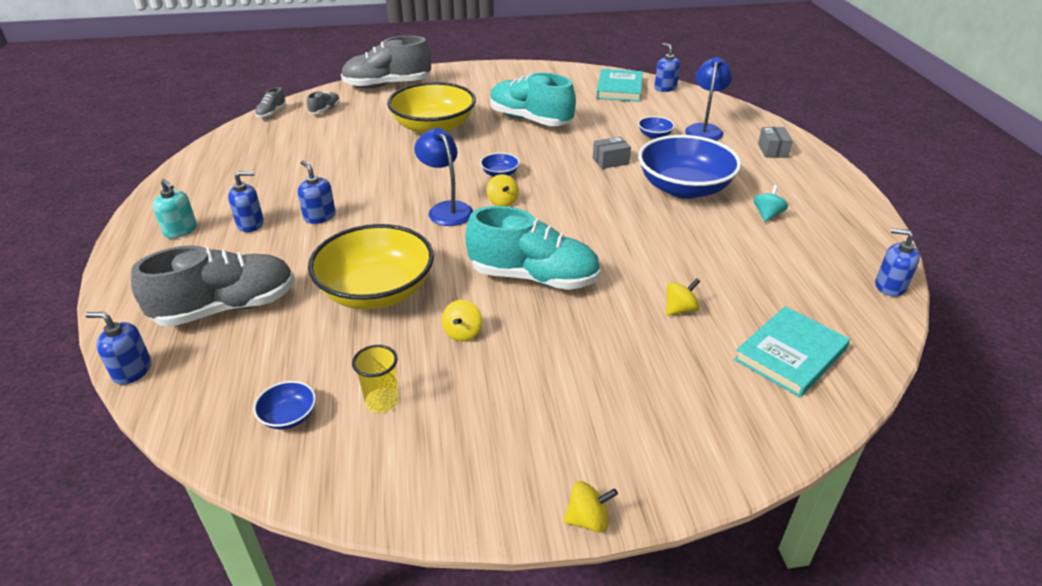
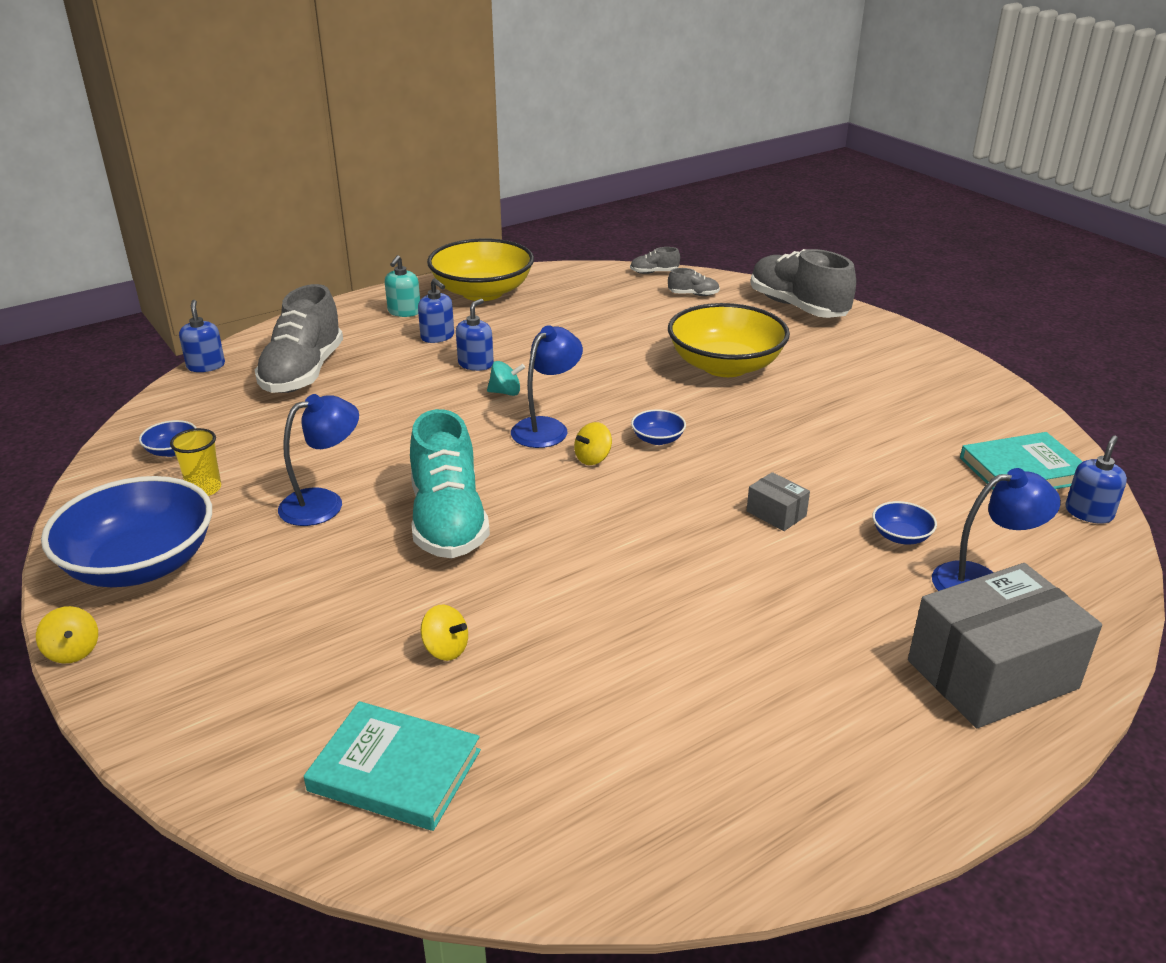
camera: 65 degrees right, 5 degrees down
(227, 308) = (303, 373): grey shoe -> grey shoe turned 60 degrees clockwise
(376, 291) = (367, 434): yellow bowl -> yellow bowl (482, 292)
(462, 333) = (324, 503): yellow spinning top -> blue lamp
(530, 120) = (824, 423): turquoise shoe -> none
(684, 188) = (761, 596): blue bowl -> blue bowl (140, 564)
(767, 215) = (754, 698): turquoise spinning top -> turquoise spinning top (506, 392)
(772, 150) = (992, 674): grey box -> grey box, size x2.29
(890, 286) = (638, 877): blue soap dispenser -> none

